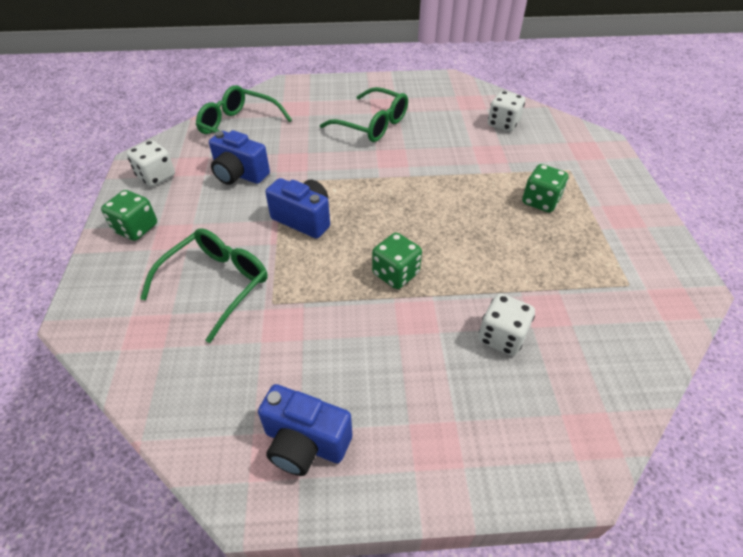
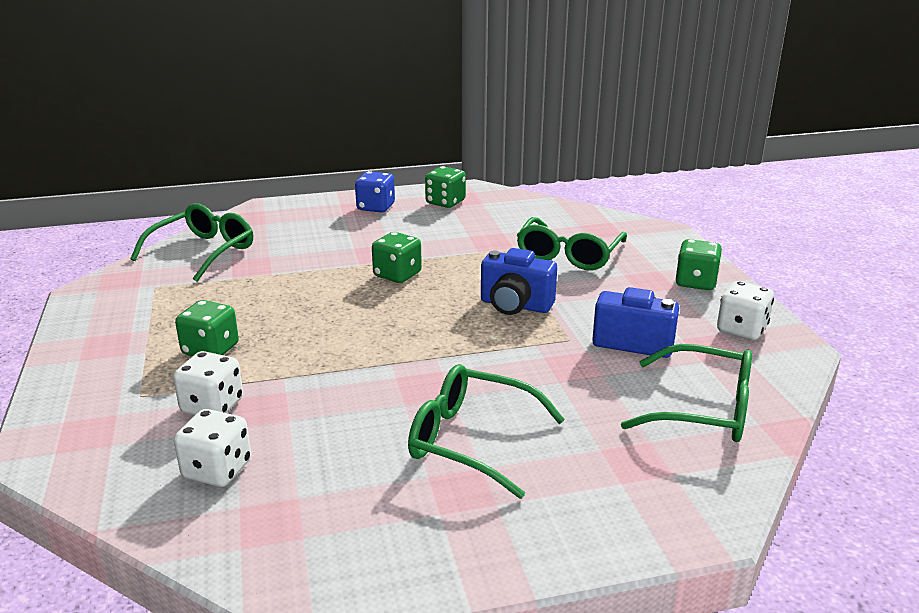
camera: 170 degrees right, 20 degrees down
(305, 443) = (445, 202): blue camera -> green dice
(409, 441) = (376, 207): none -> blue dice
(501, 337) = (299, 249): white dice -> white dice (212, 406)
(613, 346) = (202, 252): none -> green glasses

